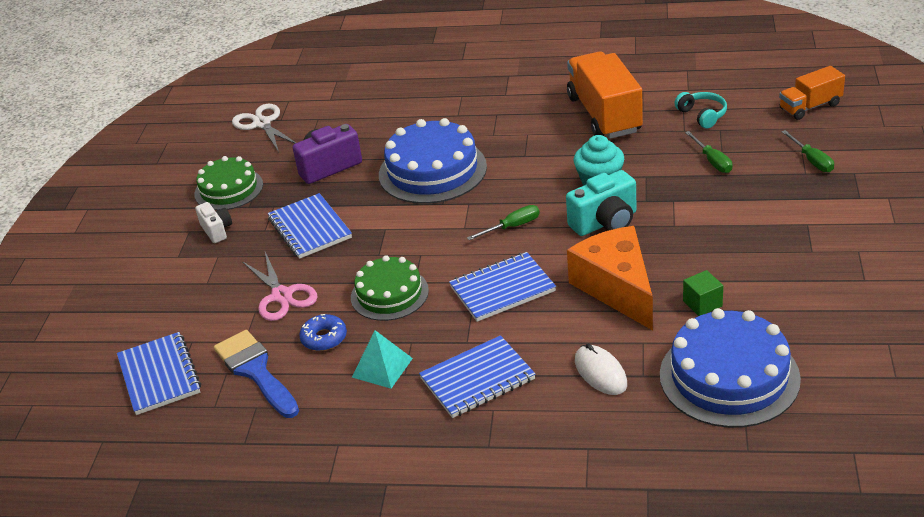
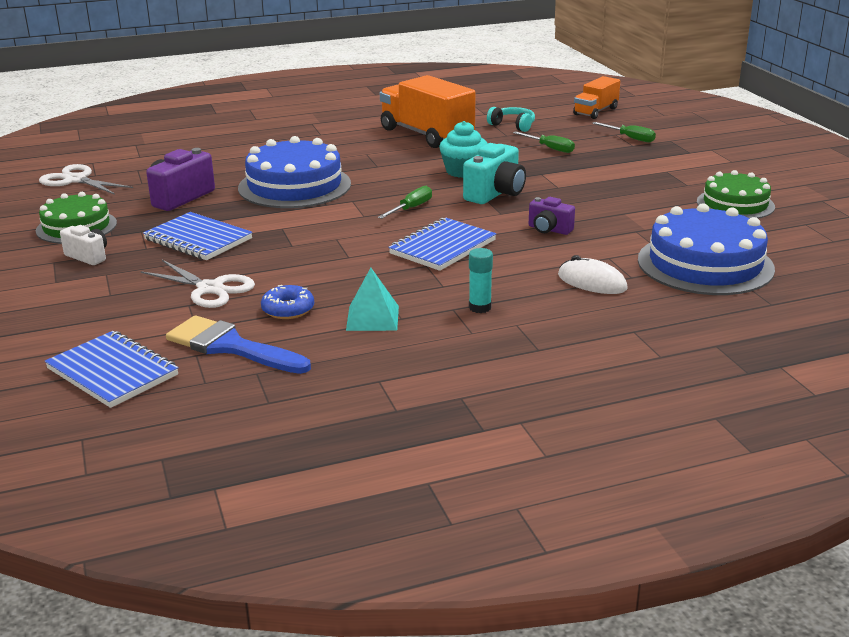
camera: 30 degrees left, 10 degrees down
(282, 296) = (210, 289): pink scissors -> white scissors
(389, 294) = (330, 268): green cake -> green cake (735, 204)
(477, 379) = (480, 307): blue notebook -> turquoise glue stick
(617, 288) = (549, 230): orange cheese -> purple camera
(702, 303) = (633, 226): green cube -> none

